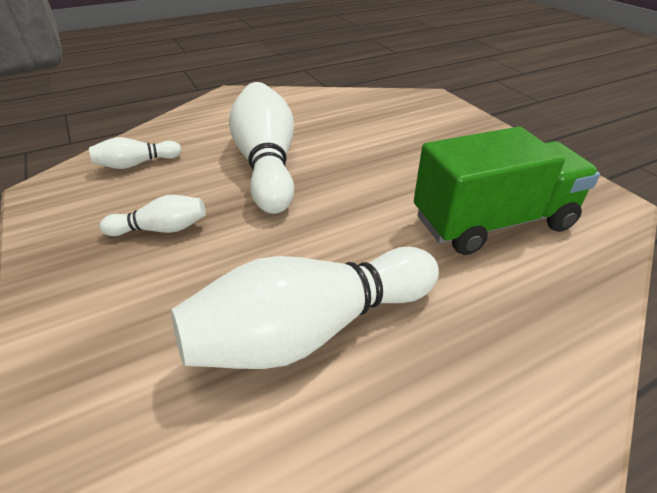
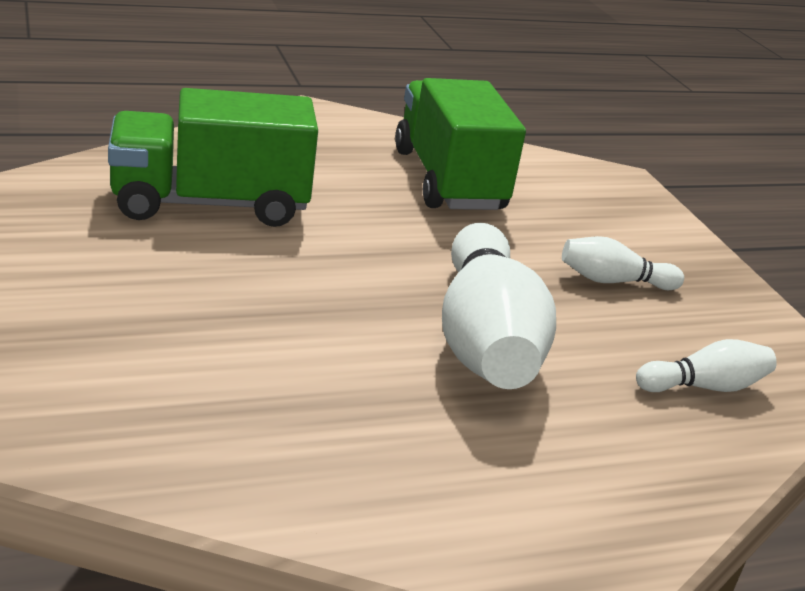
camera: 175 degrees left, 10 degrees down
(310, 330) = (448, 180): white bowling pin -> green truck

